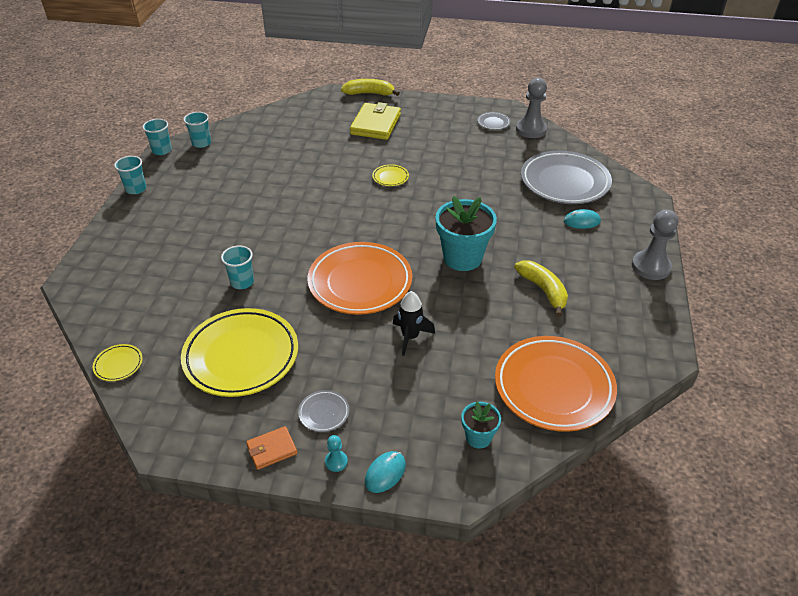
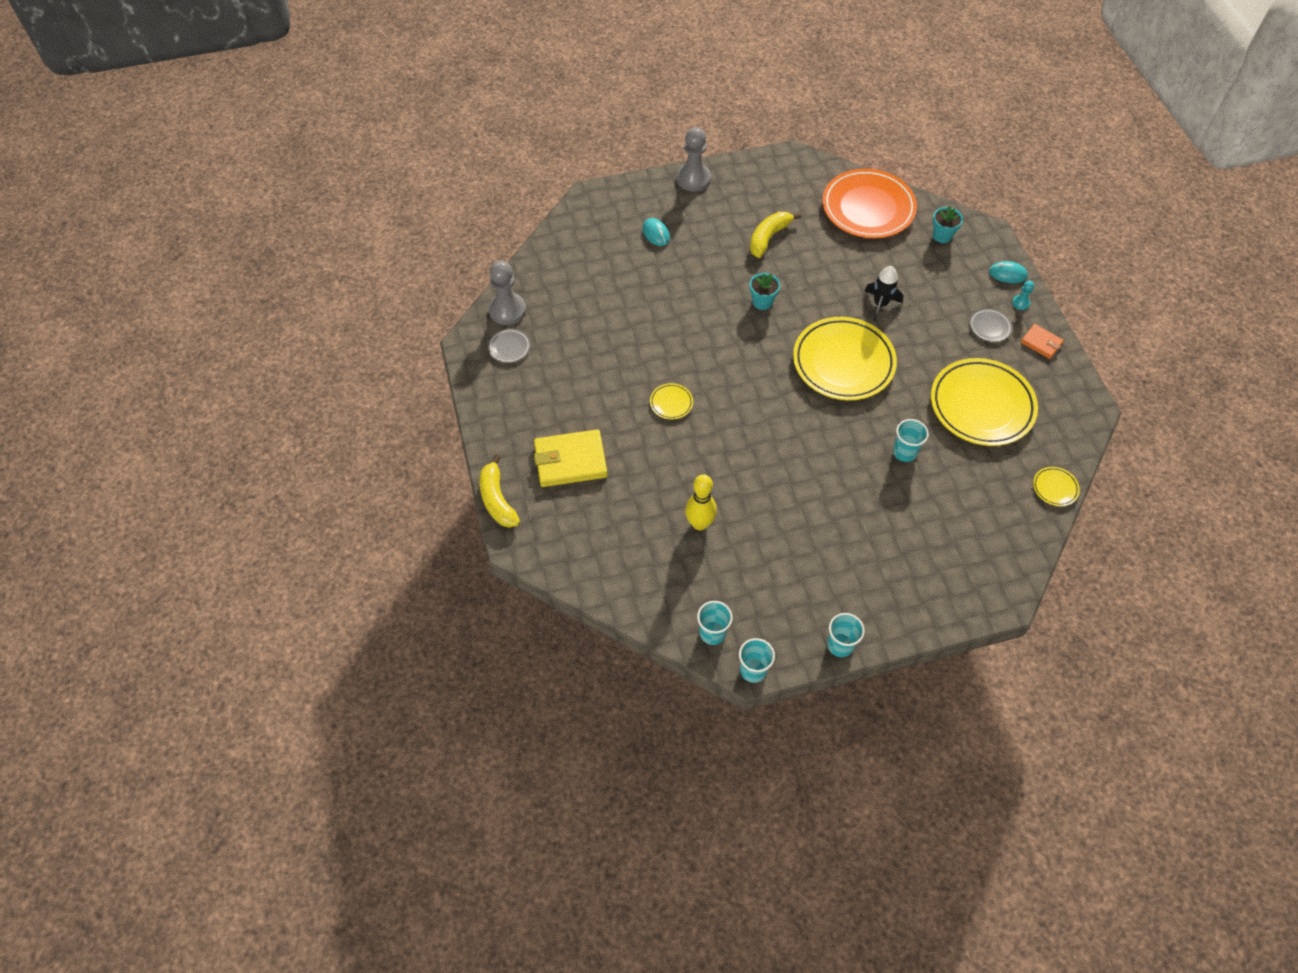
camera: 115 degrees left, 15 degrees up
(280, 160) = (699, 523): none -> yellow bowling pin
(360, 282) = (843, 362): orange plate -> yellow plate
(462, 258) = (762, 302): turquoise flower pot -> turquoise flower pot, size x0.52
(564, 182) = (598, 259): grey plate -> none

